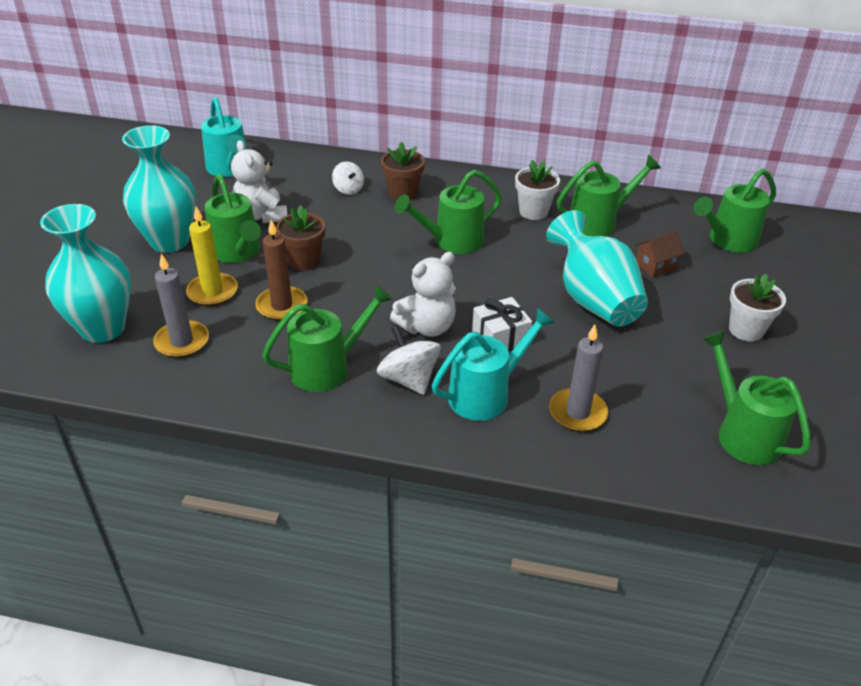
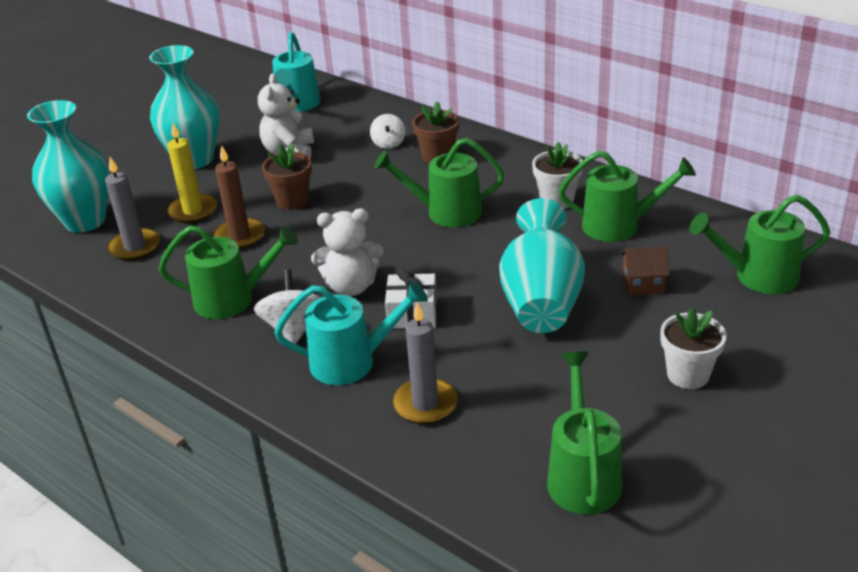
camera: 30 degrees right, 5 degrees down
(238, 252) = (242, 181): green watering can -> none

